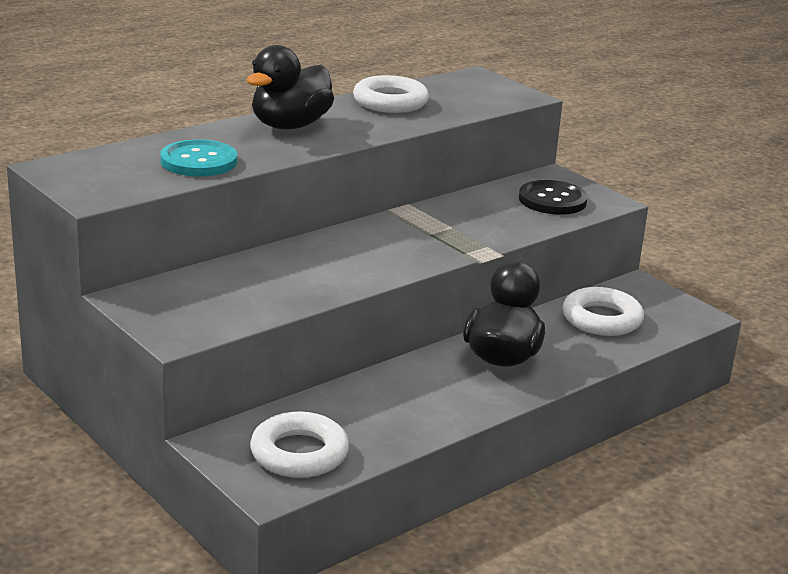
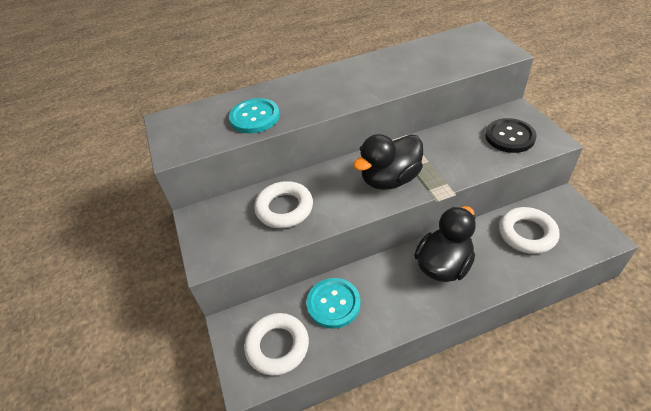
camera: 25 degrees right, 20 degrees up
(290, 126) = (329, 82): black duck -> black duck (390, 179)
(362, 406) = (333, 304): none -> turquoise button
(390, 102) = (406, 58): white ring -> white ring (284, 208)

